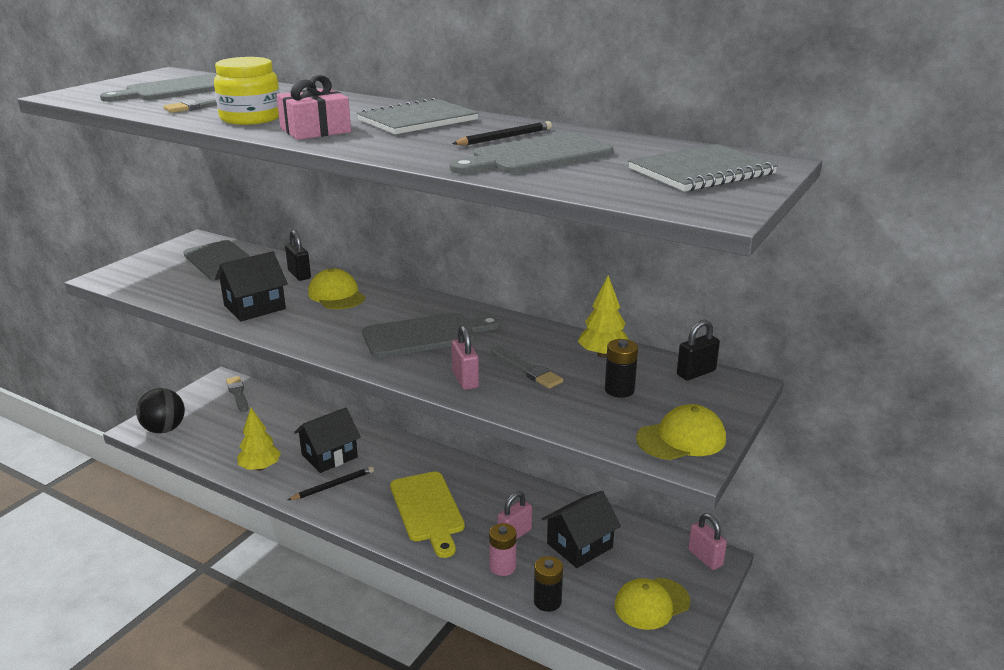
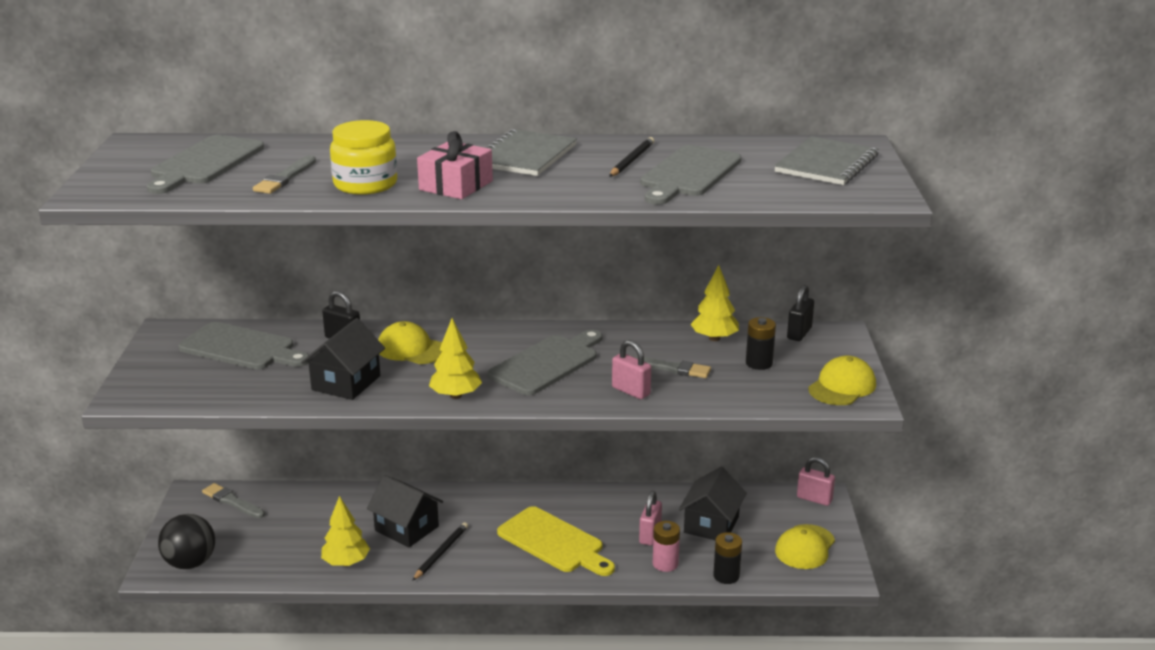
camera: 30 degrees left, 0 degrees up
(318, 340) = (455, 395): none -> yellow tree
(329, 456) = (406, 528): black house -> black house turned 75 degrees counterclockwise

